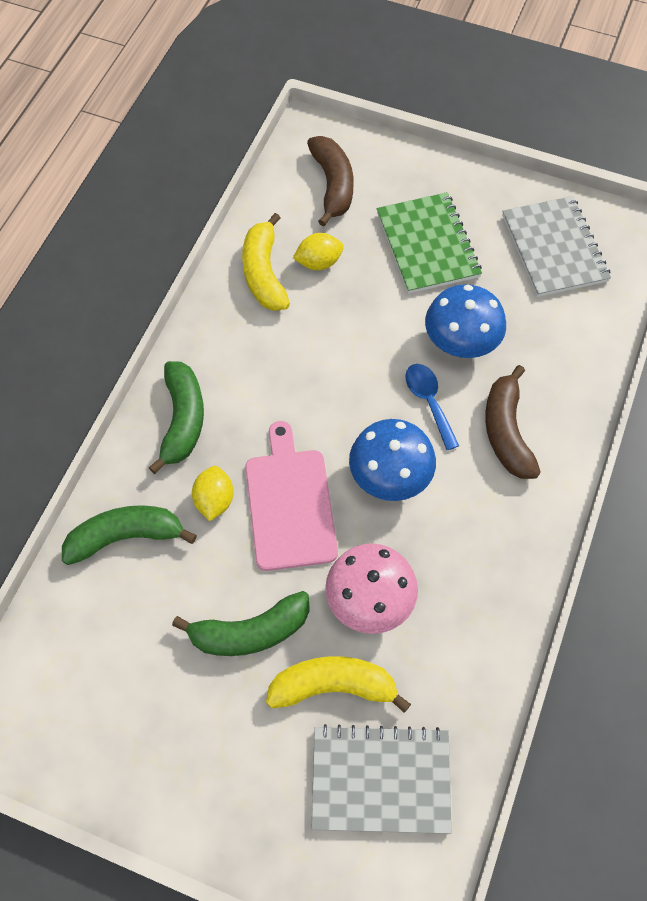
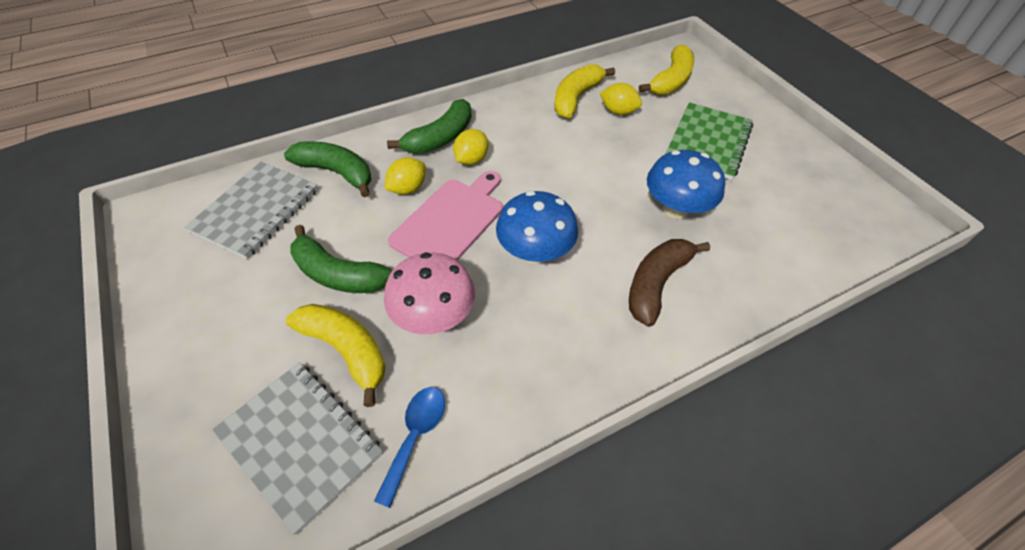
camera: 40 degrees right, 10 degrees down
(239, 423) = (471, 159): none -> yellow lemon
(333, 185) = (671, 80): brown banana -> yellow banana
(429, 402) = (613, 227): blue spoon -> blue spoon (415, 436)
(554, 248) = (813, 197): grey notebook -> grey notebook (256, 210)

